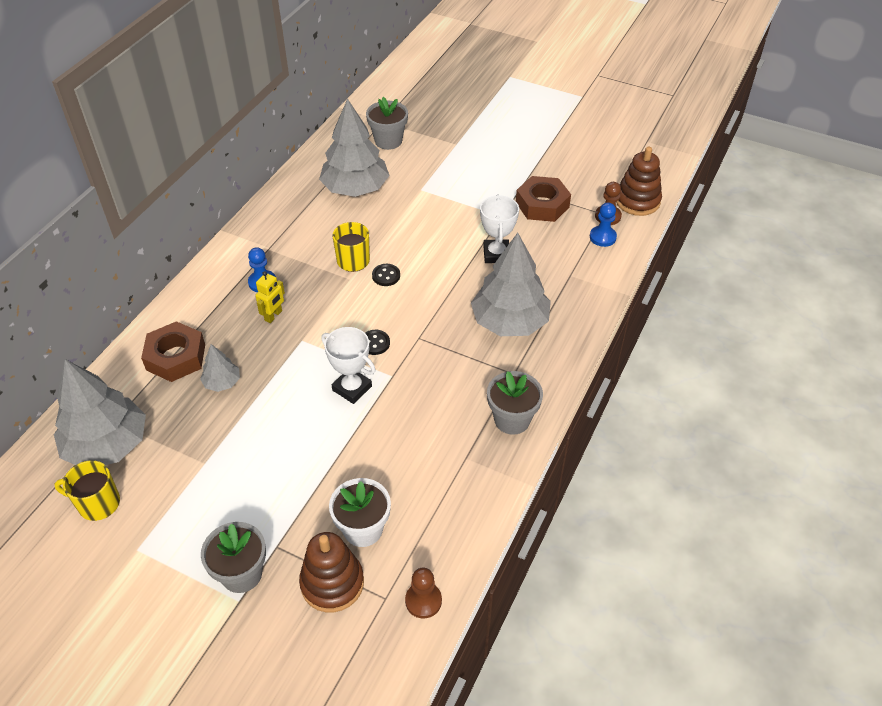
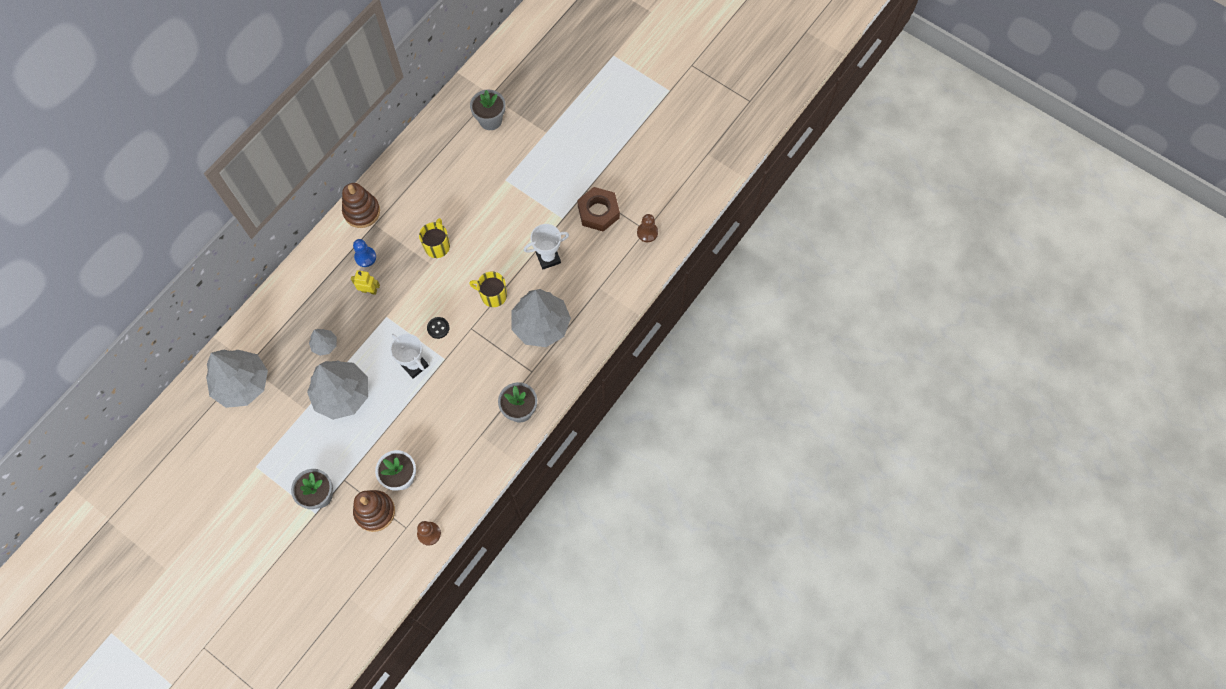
camera: 10 degrees right, 20 degrees up
(98, 503) = (233, 428): yellow mug -> yellow mug (493, 295)
(176, 357) = (295, 317): brown nut -> none
(273, 316) = (369, 290): yellow robot -> yellow robot turned 120 degrees counterclockwise
(355, 188) = (453, 170): grey tree -> grey tree (342, 394)
(386, 276) = (459, 266): black button -> none
(496, 254) = (548, 258): white trophy -> white trophy turned 60 degrees clockwise
(602, 237) = (636, 254): blue pawn -> none
(637, 201) = (676, 220): brown stacking toy -> brown stacking toy (362, 212)

